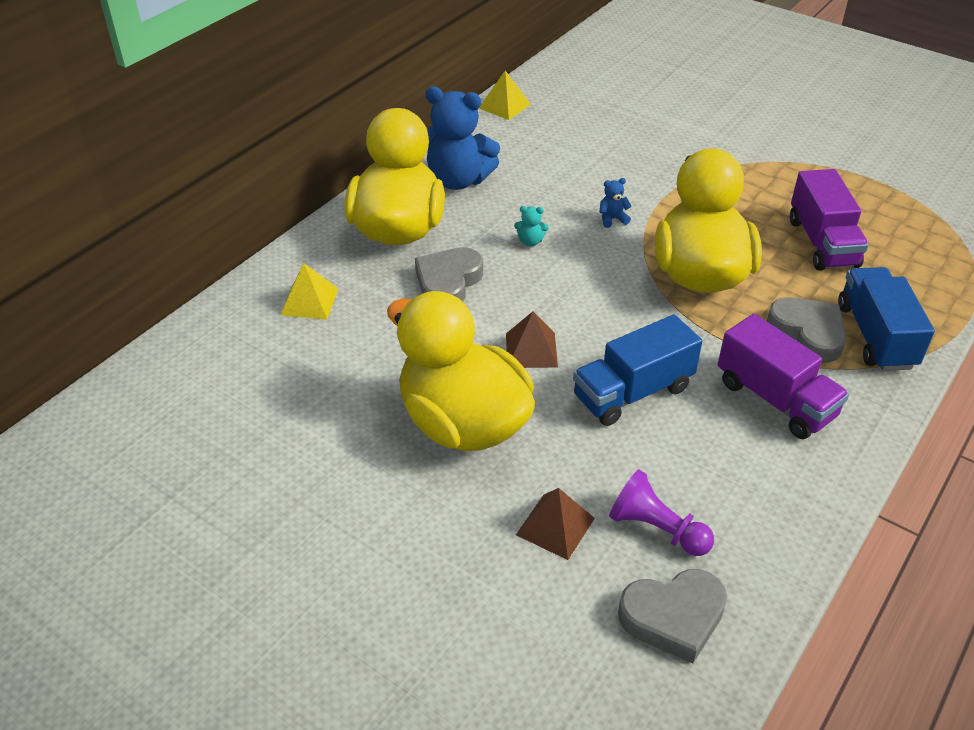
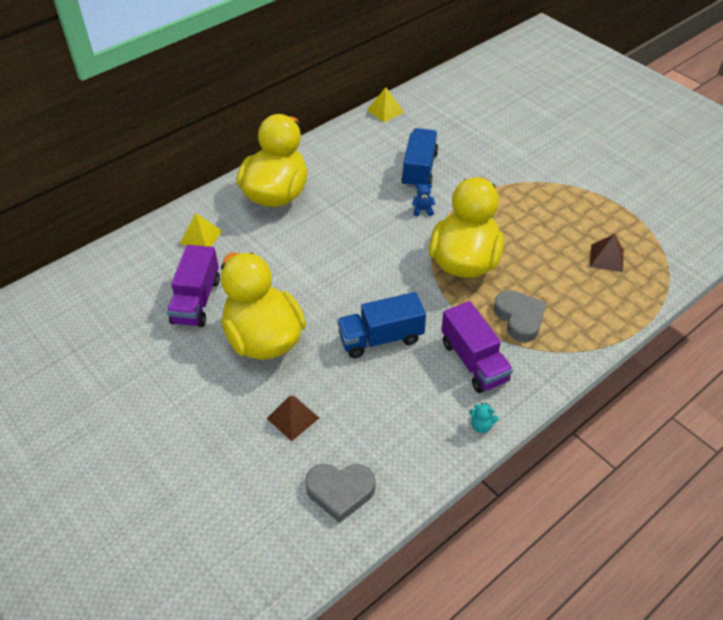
camera: 15 degrees right, 5 degrees up
(448, 282) = (293, 238): grey heart -> none
(458, 180) = (330, 164): blue teddy bear -> none
(530, 241) = (359, 218): turquoise teddy bear -> turquoise teddy bear (481, 426)
(531, 350) = (327, 296): brown pyramid -> brown pyramid (606, 258)
(656, 529) = (355, 433): purple pawn -> none
(822, 243) = (563, 252): purple truck -> purple truck (196, 301)
(875, 336) = (566, 329): blue truck -> blue truck (419, 169)

